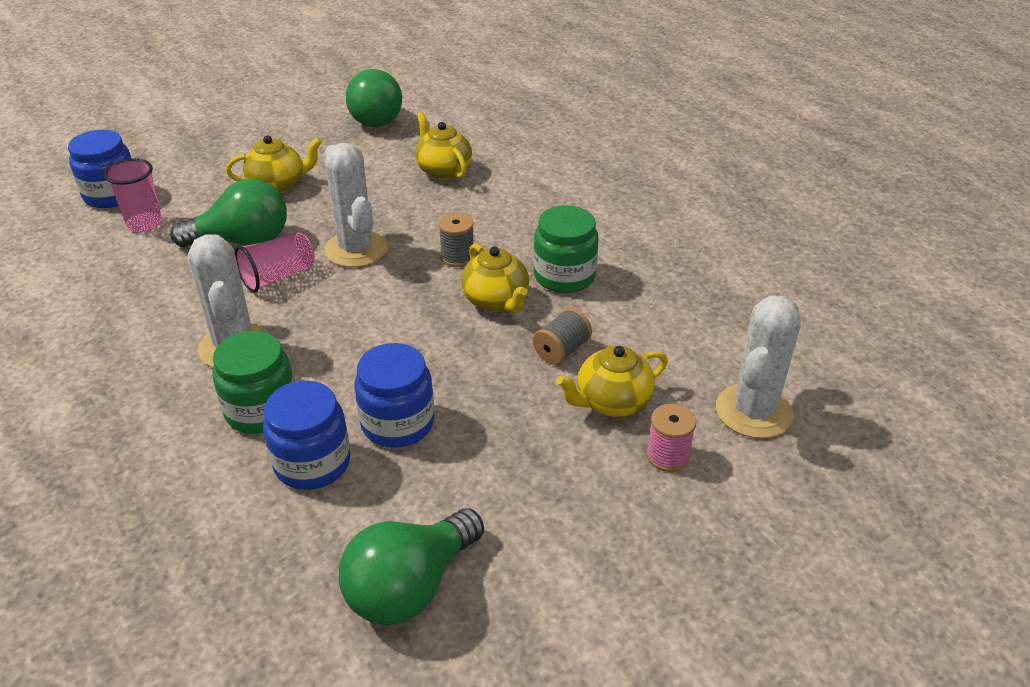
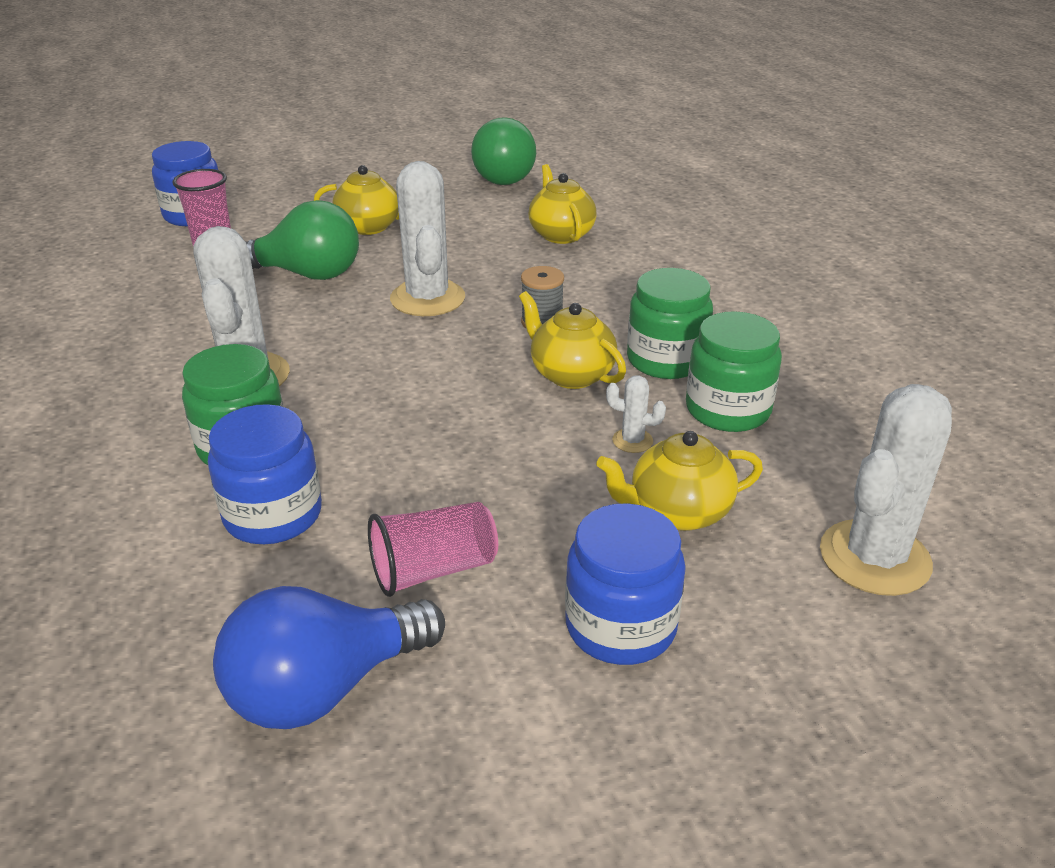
camera: 15 degrees right, 5 degrees down
(278, 276) = (328, 313): pink cup -> pink cup (433, 570)
(397, 423) = (394, 489): blue jar -> blue jar (620, 626)
(410, 587) = (324, 687): green light bulb -> blue light bulb
(496, 301) = (570, 374): yellow teapot -> yellow teapot turned 150 degrees clockwise
(561, 350) = (632, 441): grey spool -> white cactus
(622, 312) = (727, 410): none -> green jar
(667, 456) = (733, 592): pink spool -> none

